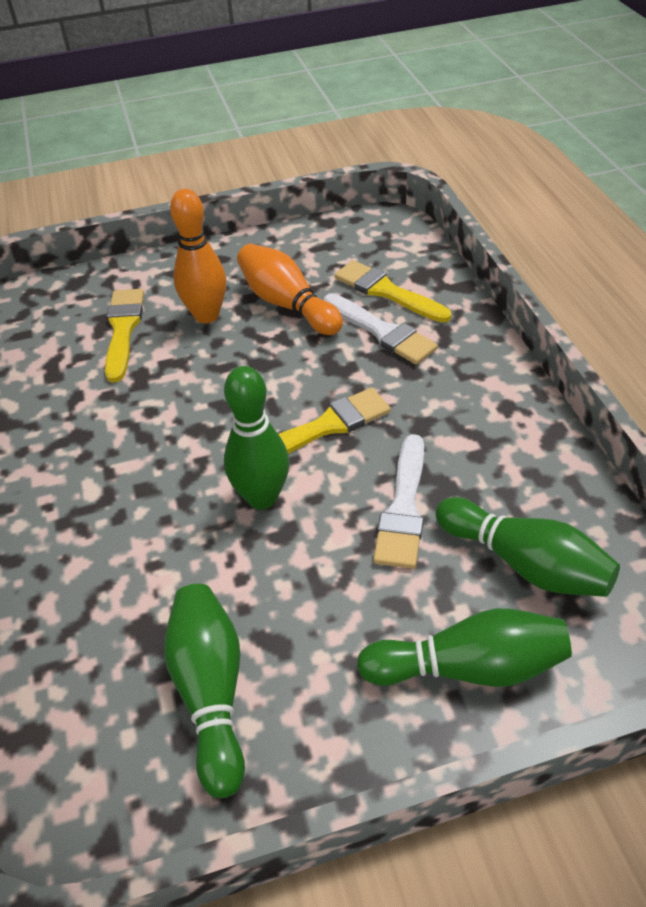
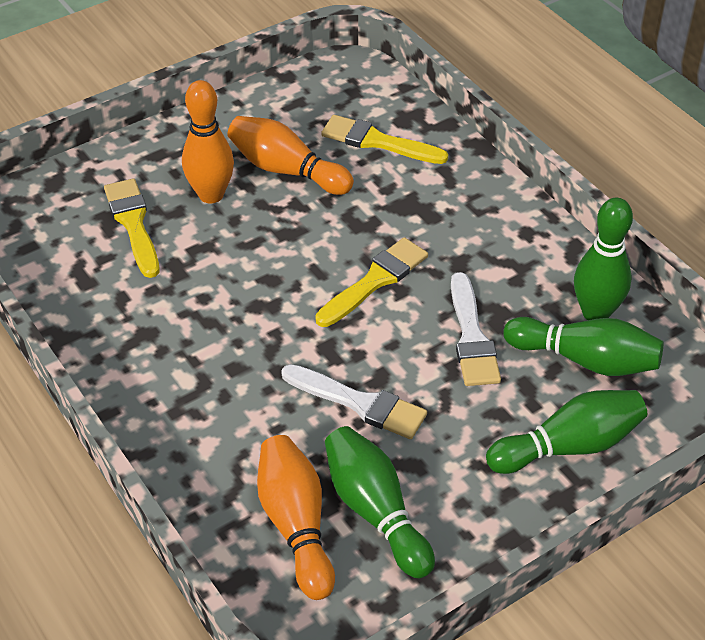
camera: 20 degrees left, 0 degrees up
(118, 685) = (296, 525): none -> orange bowling pin
(262, 497) = (346, 353): green bowling pin -> green bowling pin (595, 313)
(381, 331) = (388, 182): white brush -> white brush (359, 403)

